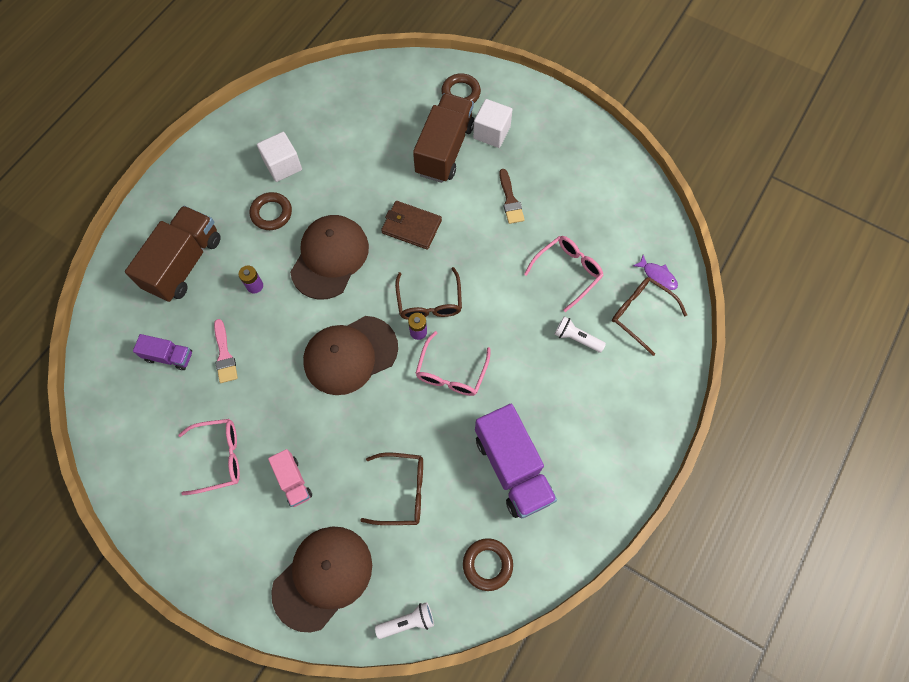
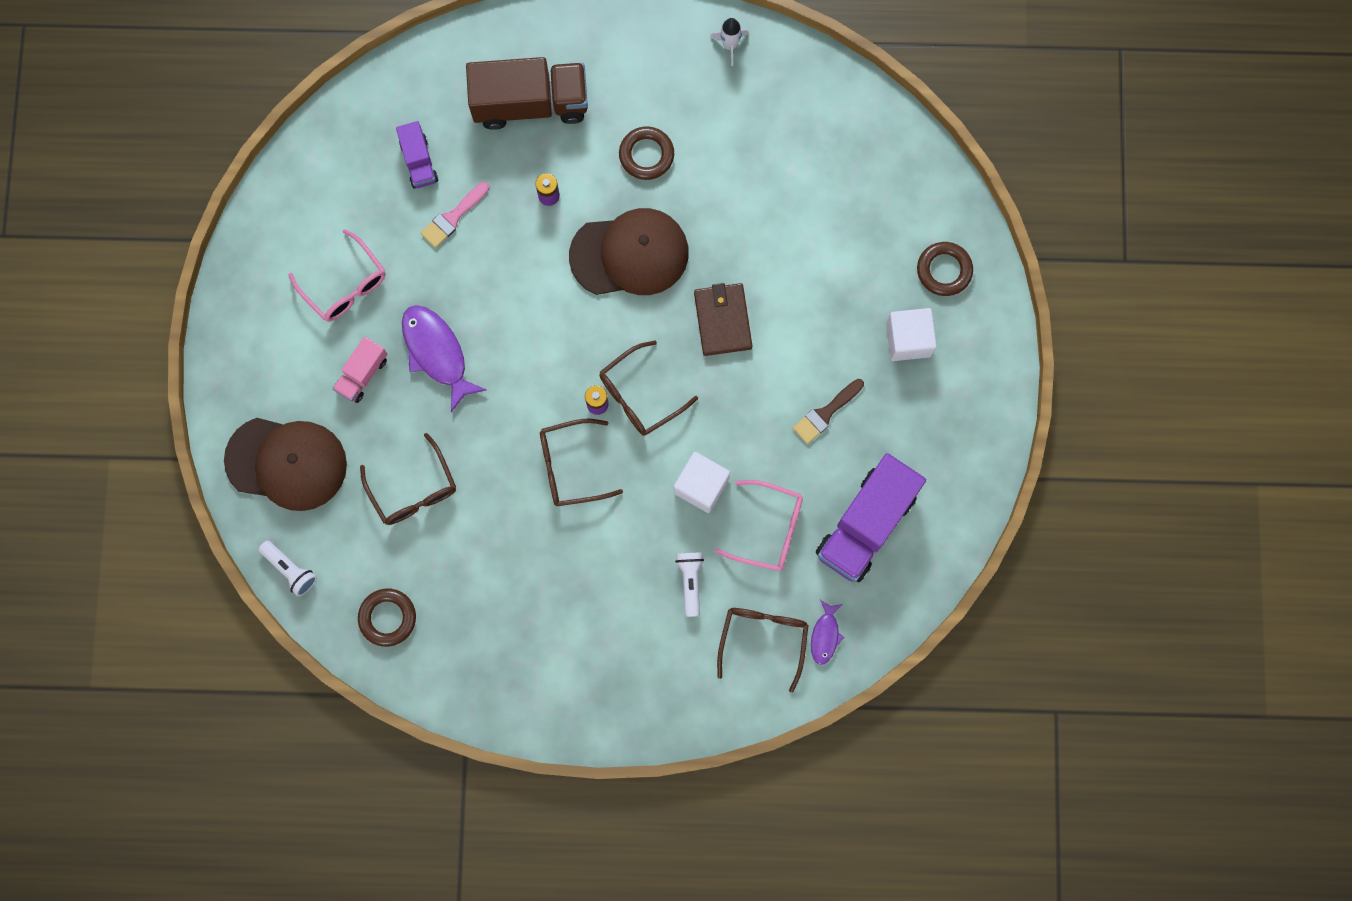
camera: 60 degrees right, 10 degrees up
(237, 131) = (729, 45): none -> white rocket
(283, 165) = (715, 127): white cube -> white cube (701, 486)
(313, 419) = (437, 353): none -> purple fish
(350, 355) = (528, 347): brown cap -> none
(444, 150) = (849, 298): brown truck -> none
(451, 371) = (572, 466): pink glasses -> brown glasses
(512, 468) = (501, 589): purple truck -> purple truck (866, 524)

